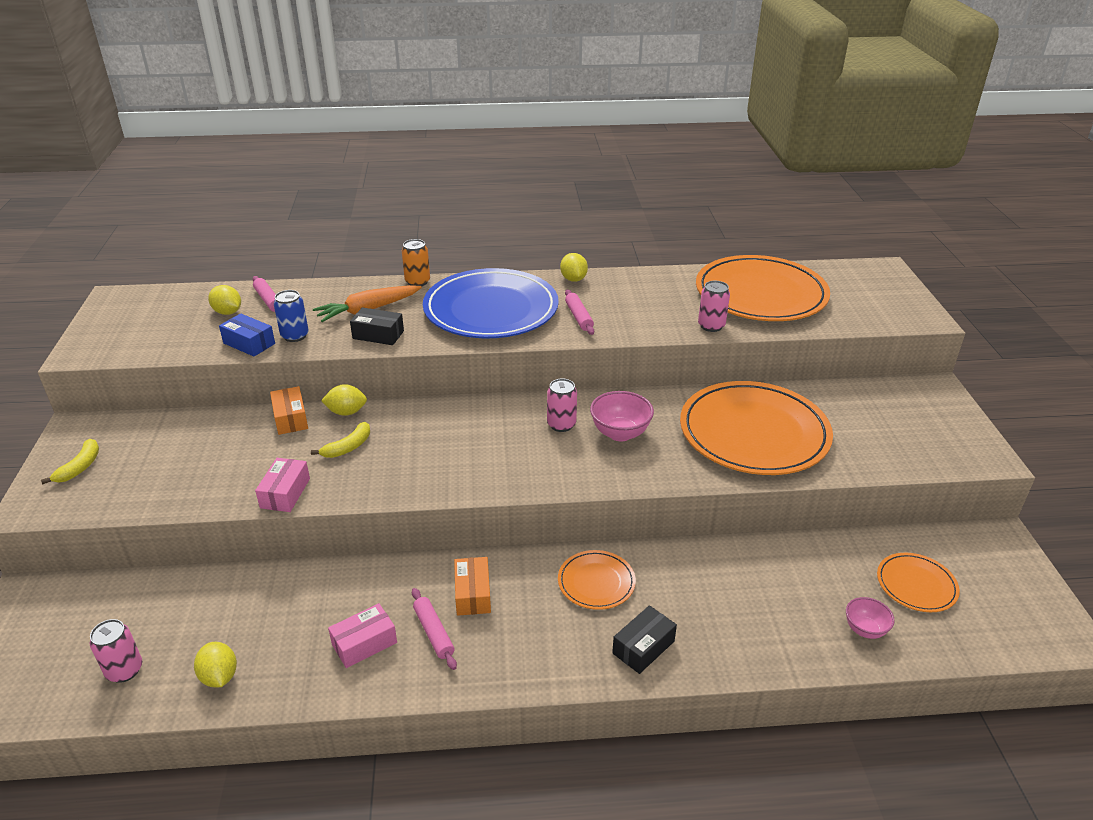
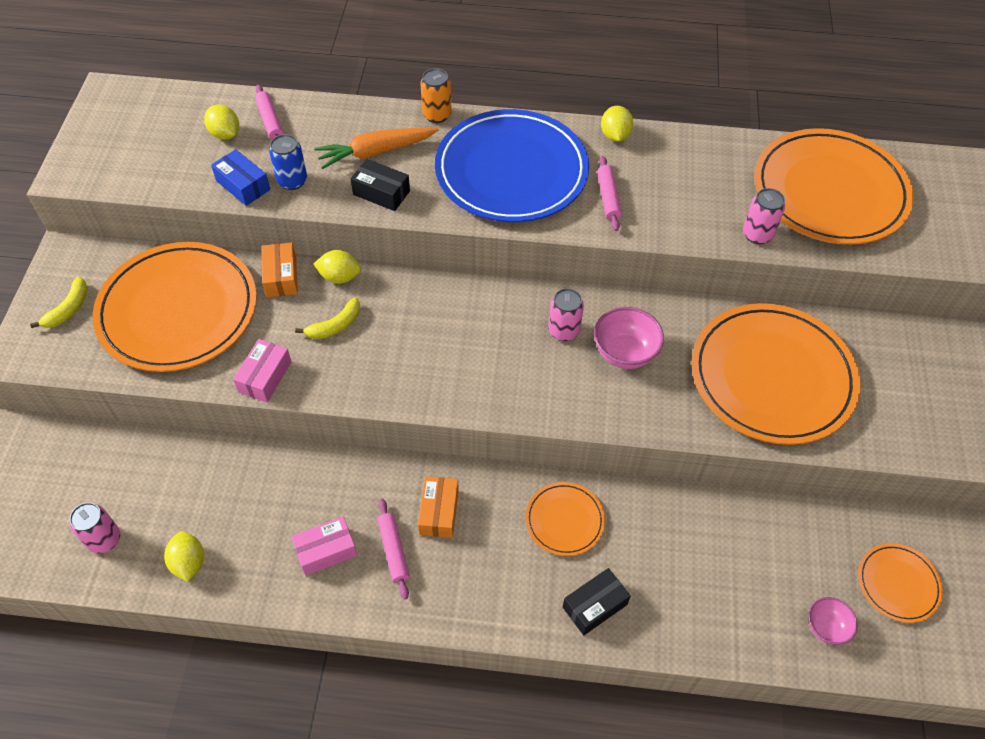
camera: 10 degrees right, 20 degrees up
(192, 455) = (178, 310): none -> orange plate

